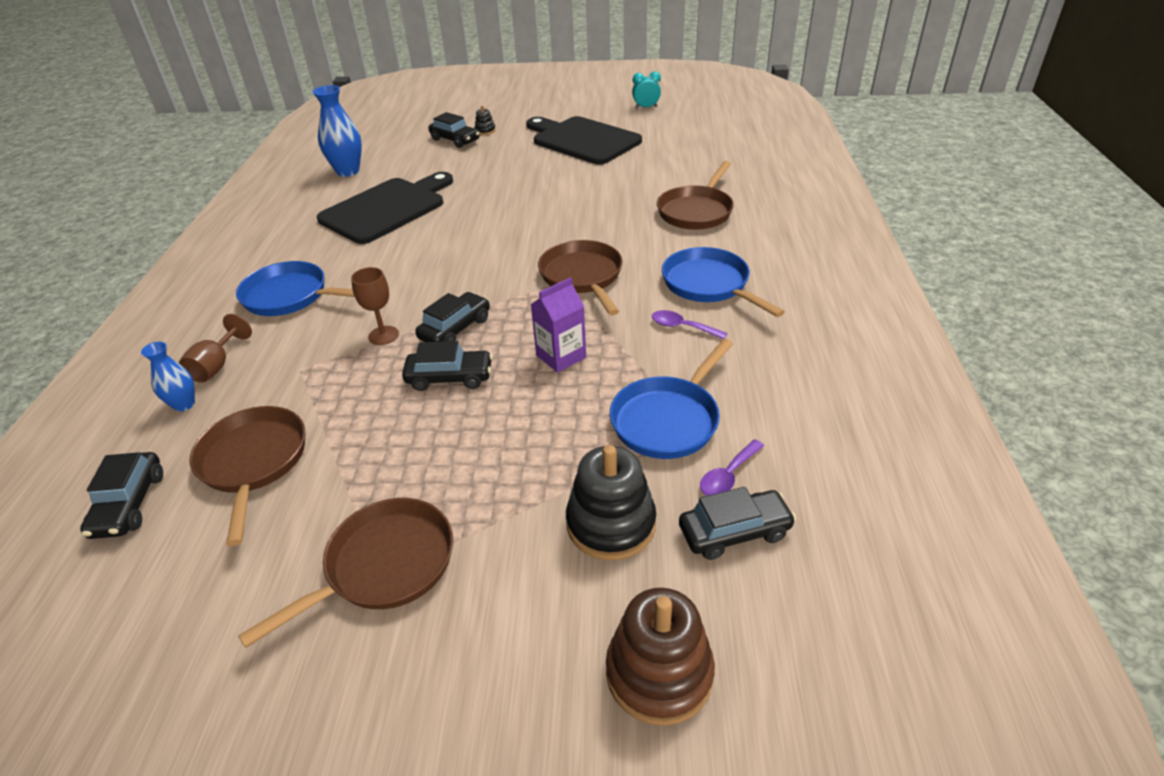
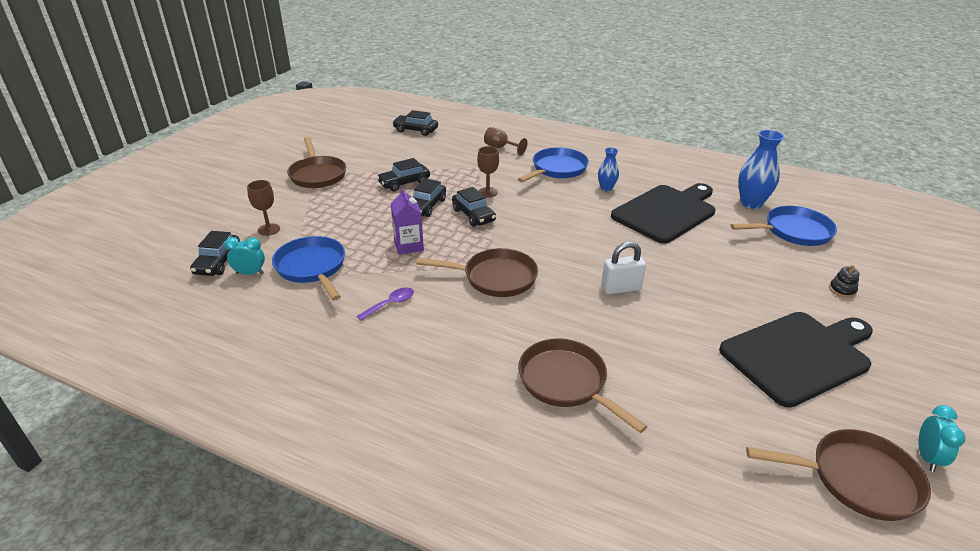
camera: 110 degrees right, 5 degrees down
(184, 404) = (474, 140): blue vase -> blue vase (606, 188)
(253, 463) = (413, 153): brown pan -> brown pan (856, 479)
(387, 209) = (666, 212): black cutting board -> black cutting board turned 105 degrees counterclockwise
(455, 140) = (816, 266): black car -> black car (404, 183)
(549, 210) = (621, 288): none -> white padlock
(611, 524) = (269, 229): black stacking toy -> brown goblet
(659, 673) = (189, 221): brown stacking toy -> none
(709, 285) = (431, 338): blue pan -> blue pan (793, 231)
(728, 476) = (250, 273): purple spoon -> turquoise clock

